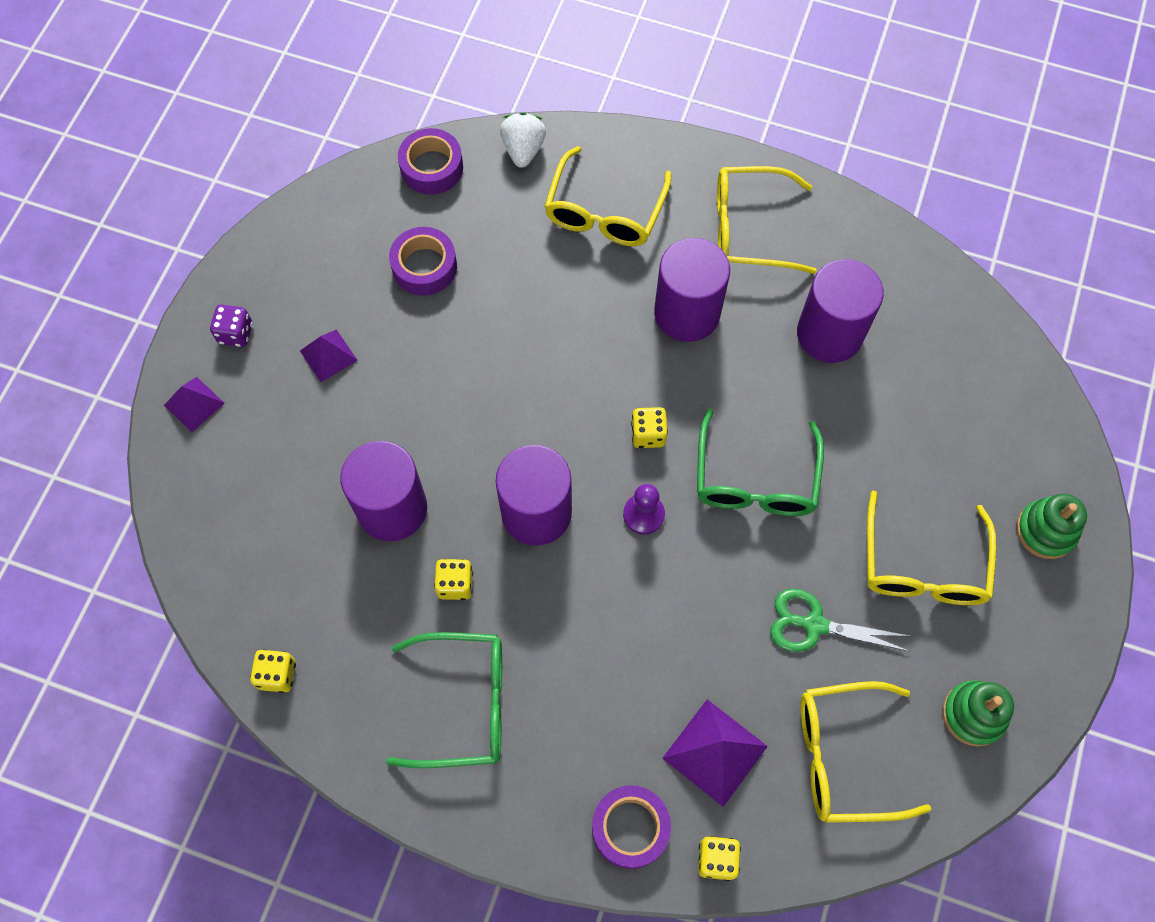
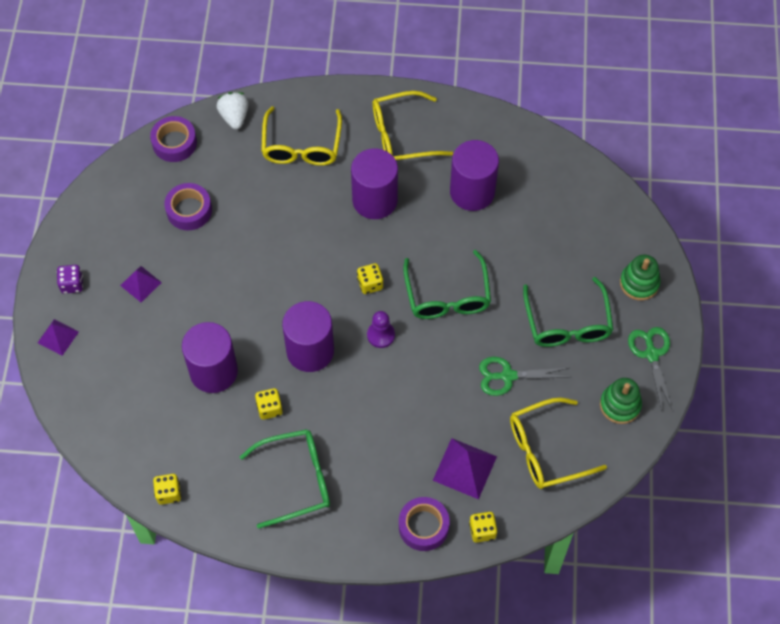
camera: 15 degrees left, 5 degrees down
(923, 567) = (567, 324): yellow glasses -> green glasses
(1040, 646) = (651, 354): none -> green scissors

